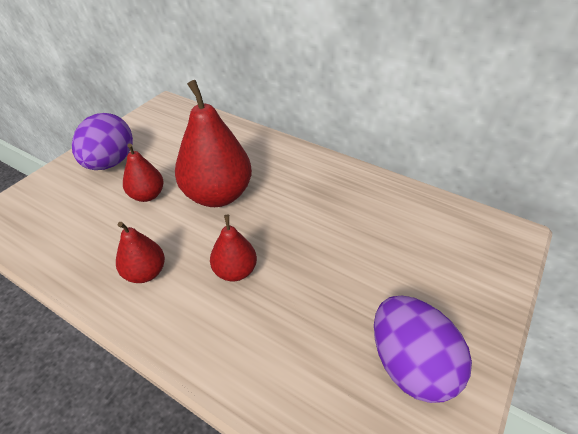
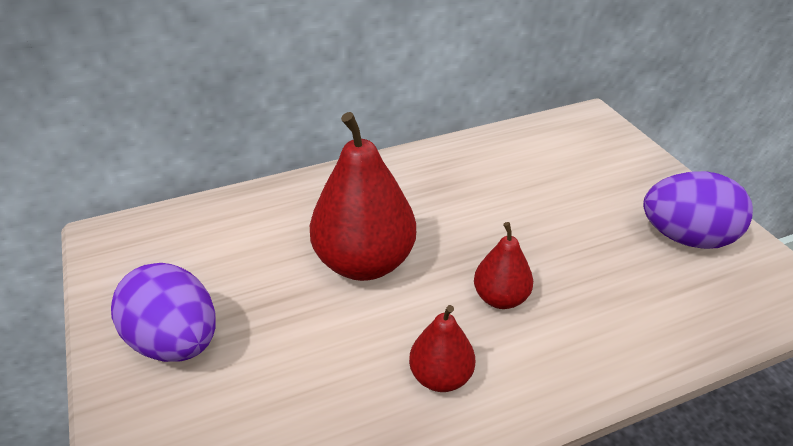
camera: 55 degrees left, 5 degrees down
(147, 195) = (296, 326): red pear -> none

